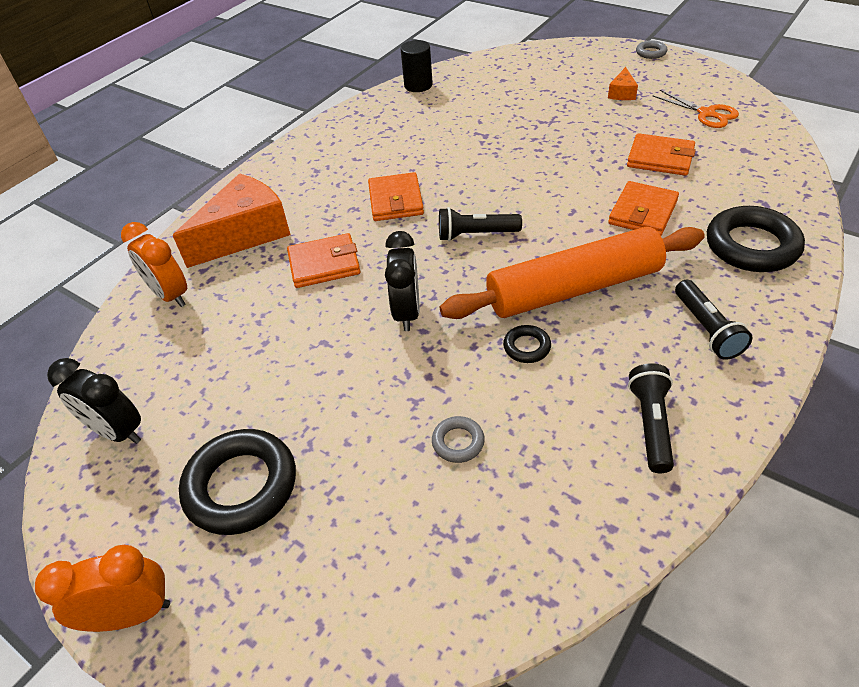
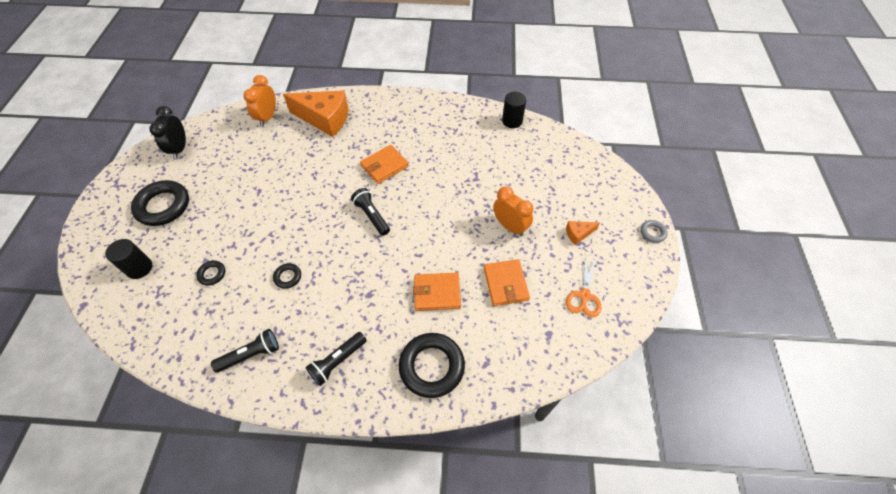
camera: 55 degrees right, 10 degrees up
(132, 614) = (95, 206): orange clock -> orange clock (510, 226)
(324, 264) = (315, 162): orange wallet -> none
(367, 555) = (139, 268): none -> black cylinder
(407, 312) = (293, 214): black clock -> none
(458, 442) = (212, 274): grey ring -> black ring
(574, 289) = (345, 282): orange rolling pin -> none

